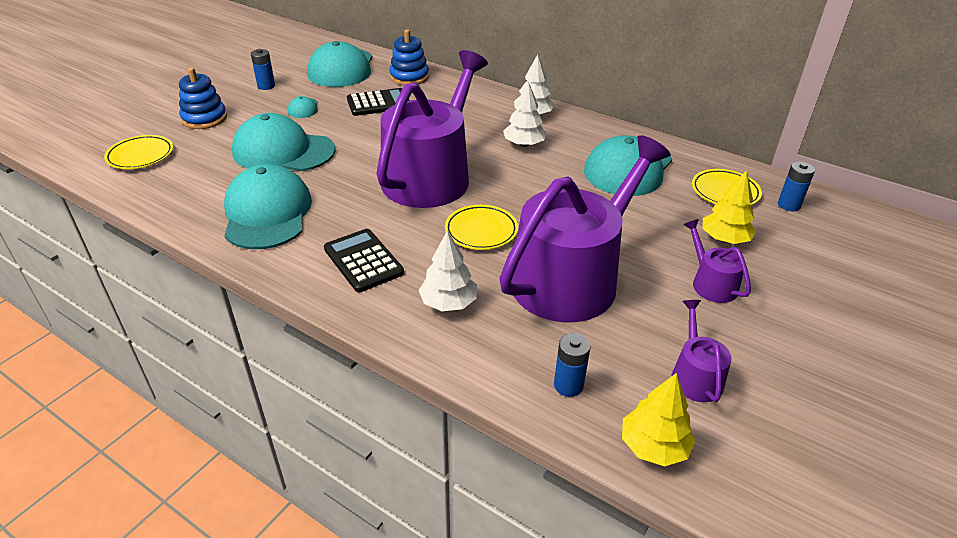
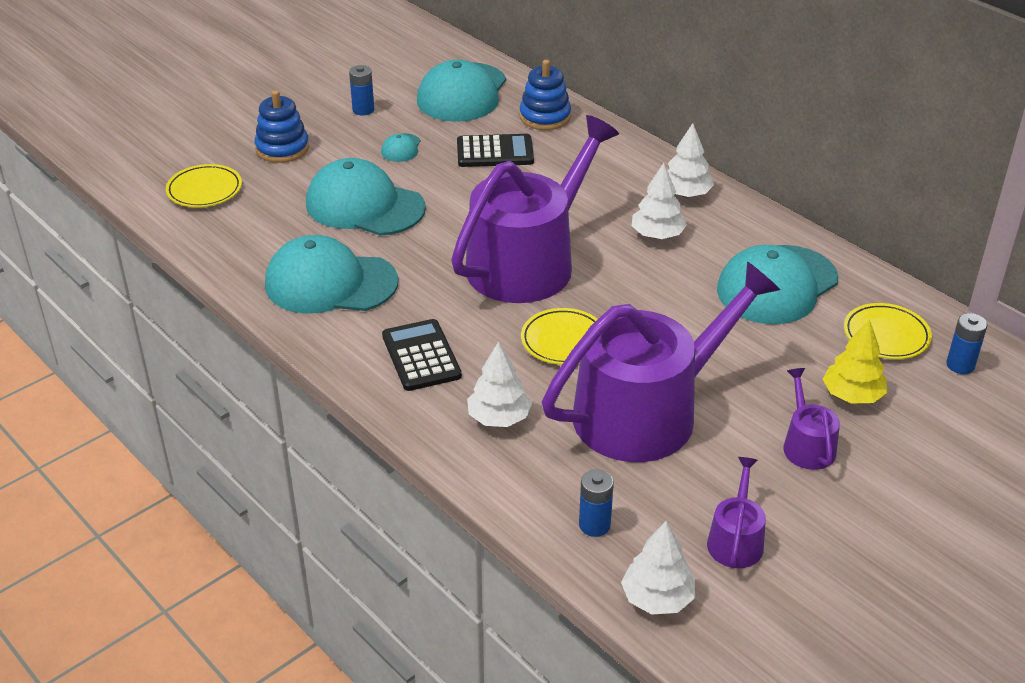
camera: 15 degrees right, 0 degrees up
(267, 213) = (330, 283): turquoise cap -> turquoise cap turned 90 degrees counterclockwise
(653, 446) = (657, 598): yellow tree -> white tree

